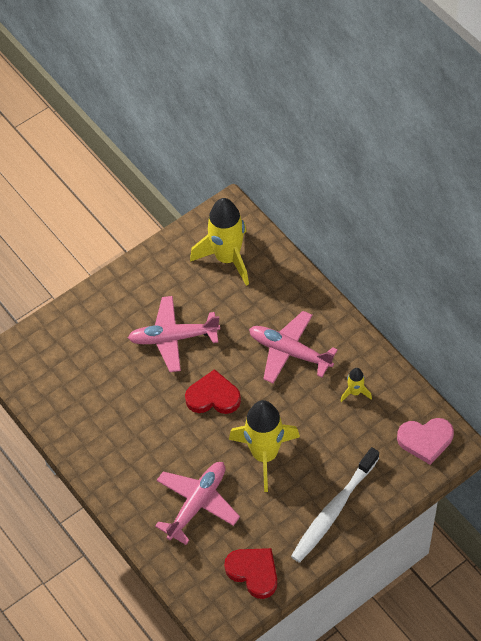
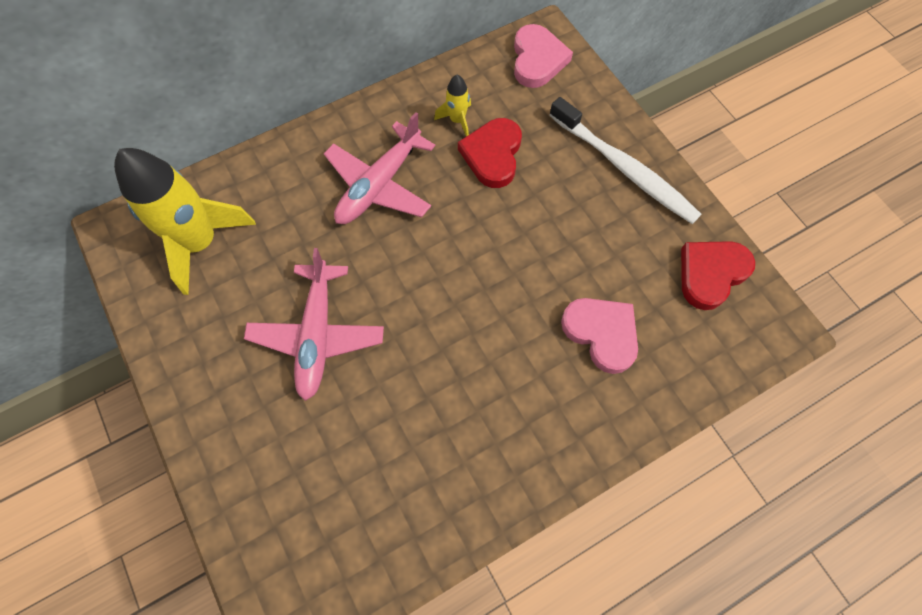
camera: 85 degrees left, 10 degrees up
(197, 503) = (601, 333): pink plane -> pink heart
(213, 396) = (431, 291): red heart -> red heart (492, 155)
(264, 455) = (534, 237): yellow rocket -> none

